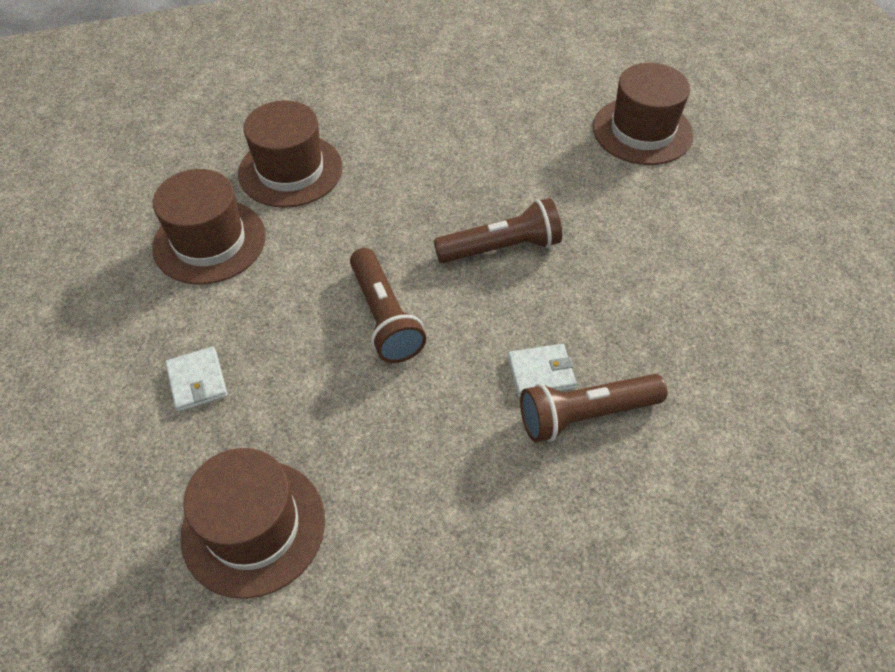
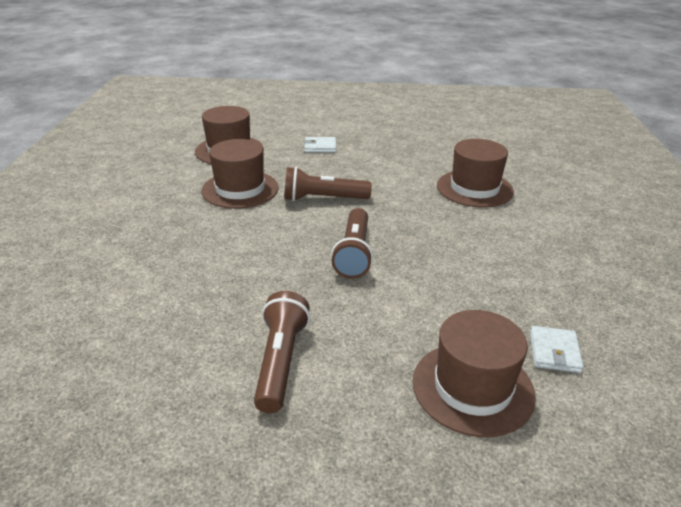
camera: 110 degrees right, 20 degrees down
(209, 241) = (418, 158): brown hat -> brown hat (240, 189)
(541, 372) = (237, 241): white wallet -> white wallet (554, 352)
(585, 415) = (192, 249): brown flashlight -> brown flashlight (280, 361)

